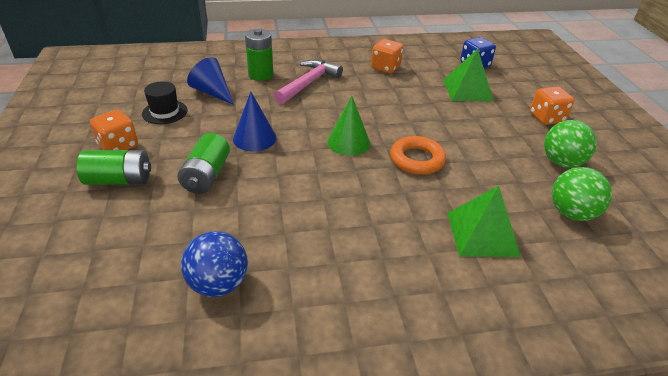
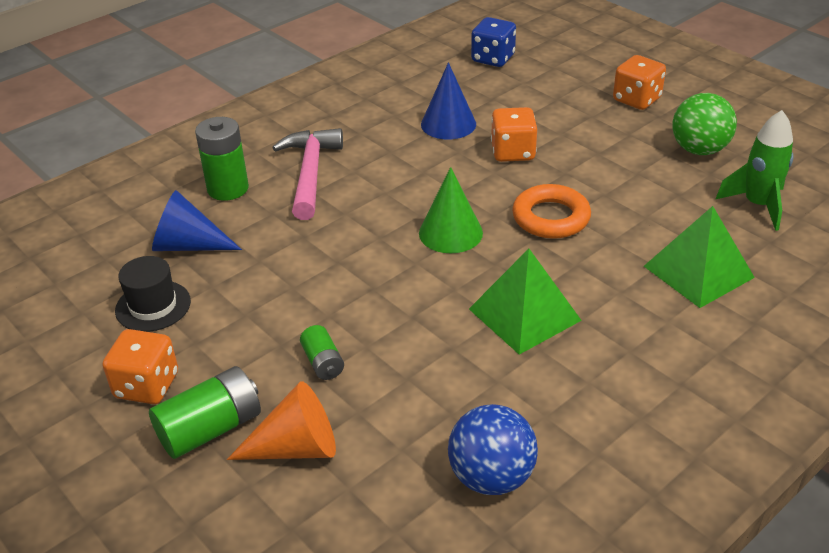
camera: 30 degrees left, 0 degrees up
(144, 210) = (296, 447): none -> orange cone
(206, 175) = (323, 362): green battery -> green battery, size x0.57
(254, 138) = (327, 283): blue cone -> blue cone (448, 124)
(385, 67) = (387, 107): orange dice -> orange dice (513, 152)
(467, 90) = (518, 98): green pyramid -> green pyramid (524, 314)
(571, 213) = (757, 205): green ball -> green rocket

